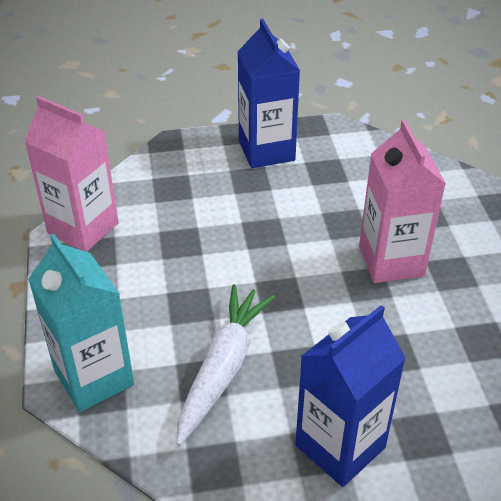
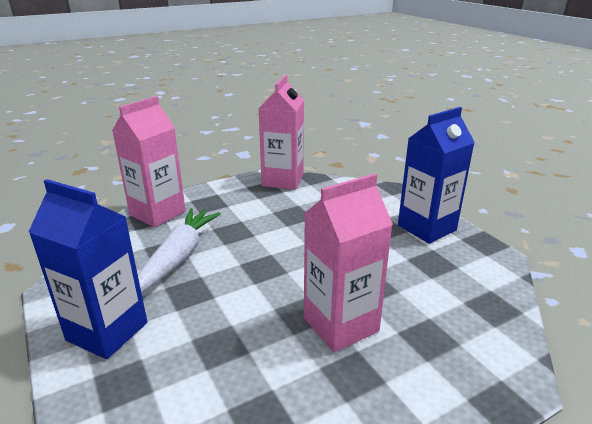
camera: 70 degrees right, 15 degrees down
(94, 378) = (157, 213): turquoise carton -> pink carton
(223, 368) = (178, 258): white carrot -> white carrot turned 75 degrees counterclockwise

